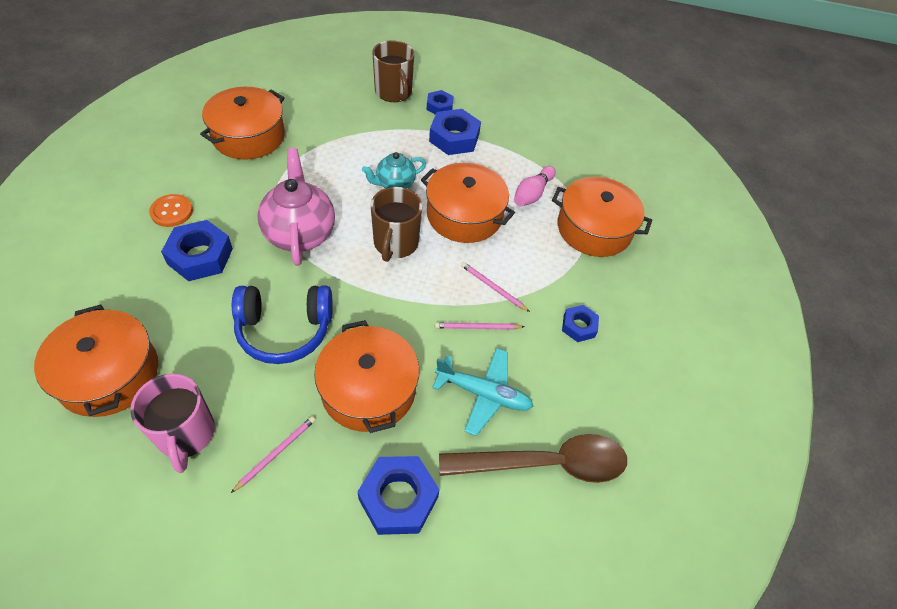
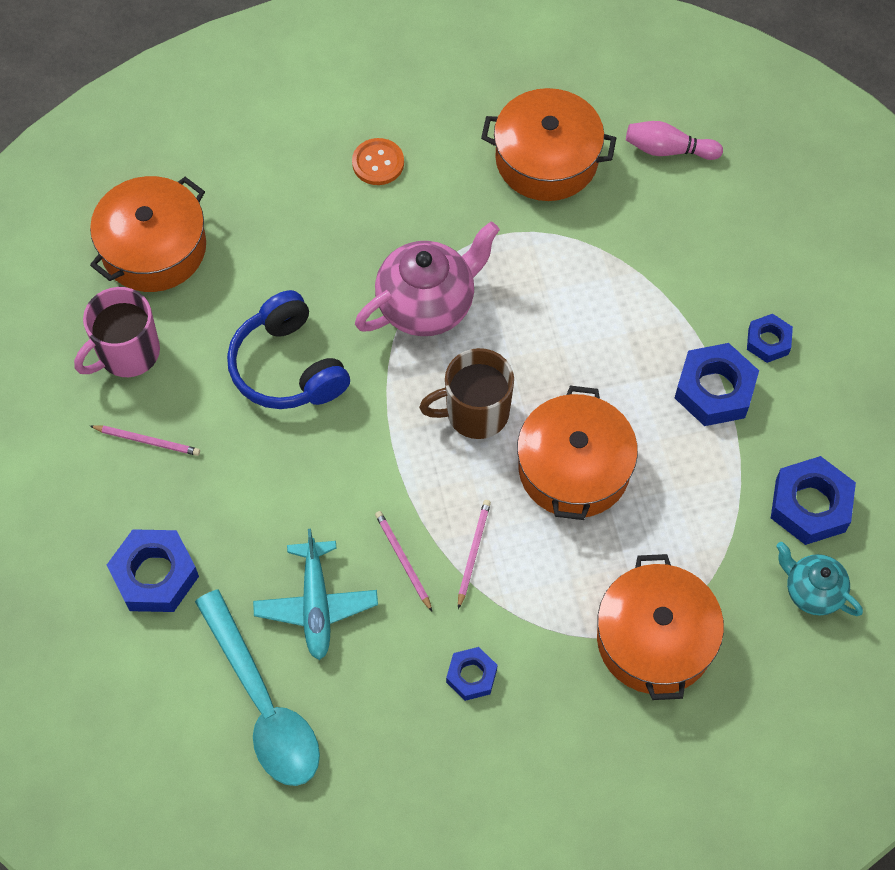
camera: 70 degrees right, 10 degrees up
(200, 256) = (334, 230): blue nut -> blue nut (810, 505)
(368, 389) = (260, 486): orange pot -> none
(393, 93) = (754, 271): brown mug -> none
(394, 184) = (575, 362): turquoise teapot -> turquoise teapot (812, 591)
(532, 194) = (670, 535): pink bowling pin -> pink bowling pin (668, 150)
(545, 464) = (263, 704): brown spoon -> turquoise spoon

